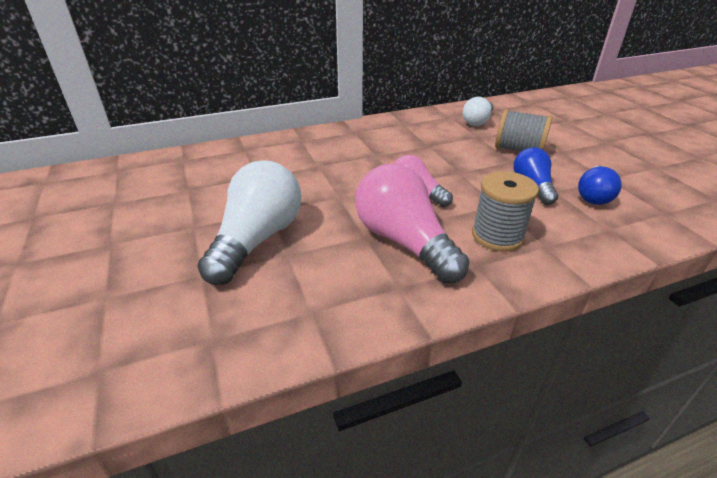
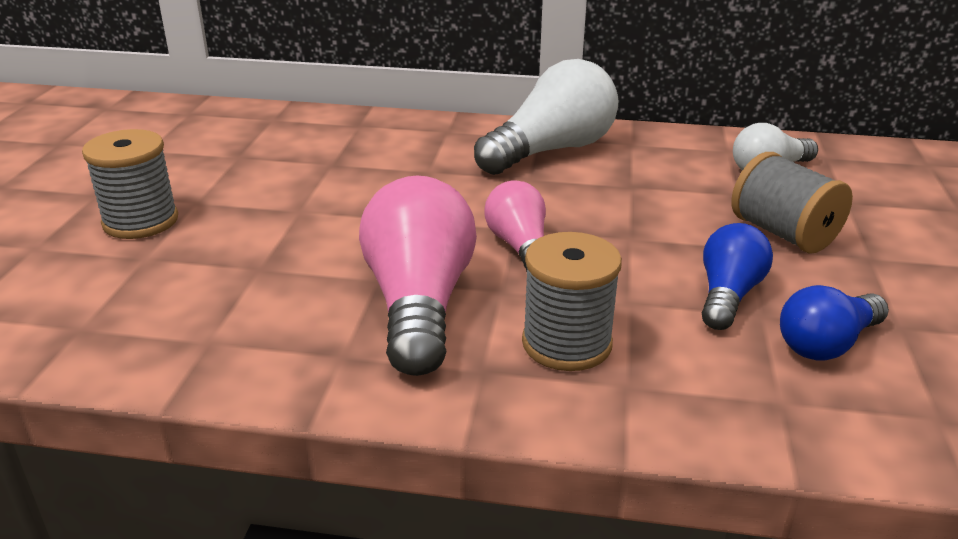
camera: 30 degrees right, 5 degrees down
(169, 251) = (141, 221): none -> grey spool
(257, 239) = (245, 239): white light bulb -> white light bulb (551, 151)

